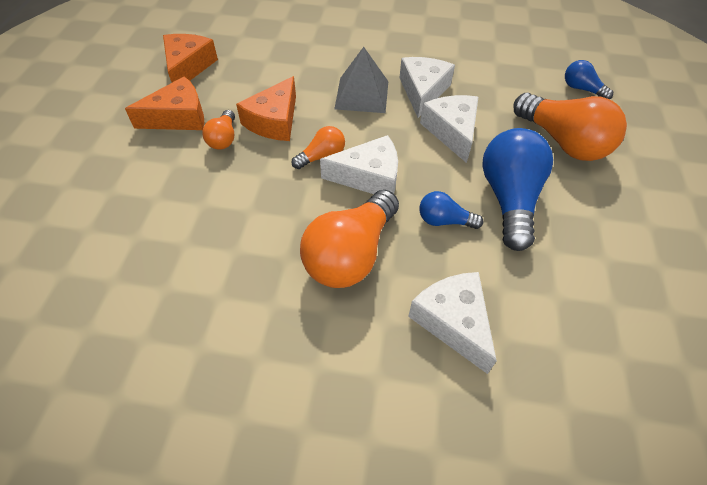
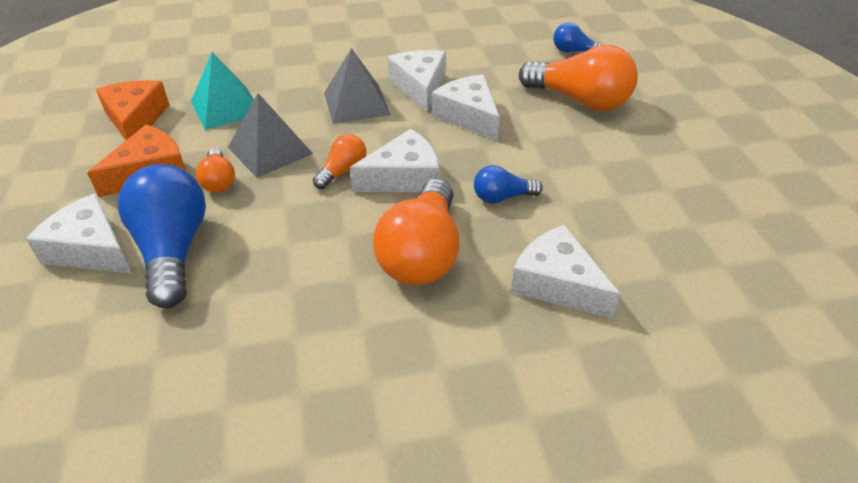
camera: 20 degrees left, 10 degrees down
(110, 172) = (91, 249): none -> white cheese
(258, 72) = (226, 107): none -> turquoise pyramid
(274, 121) = (270, 150): orange cheese -> grey pyramid
(509, 199) = (555, 162): blue light bulb -> blue light bulb (173, 250)

